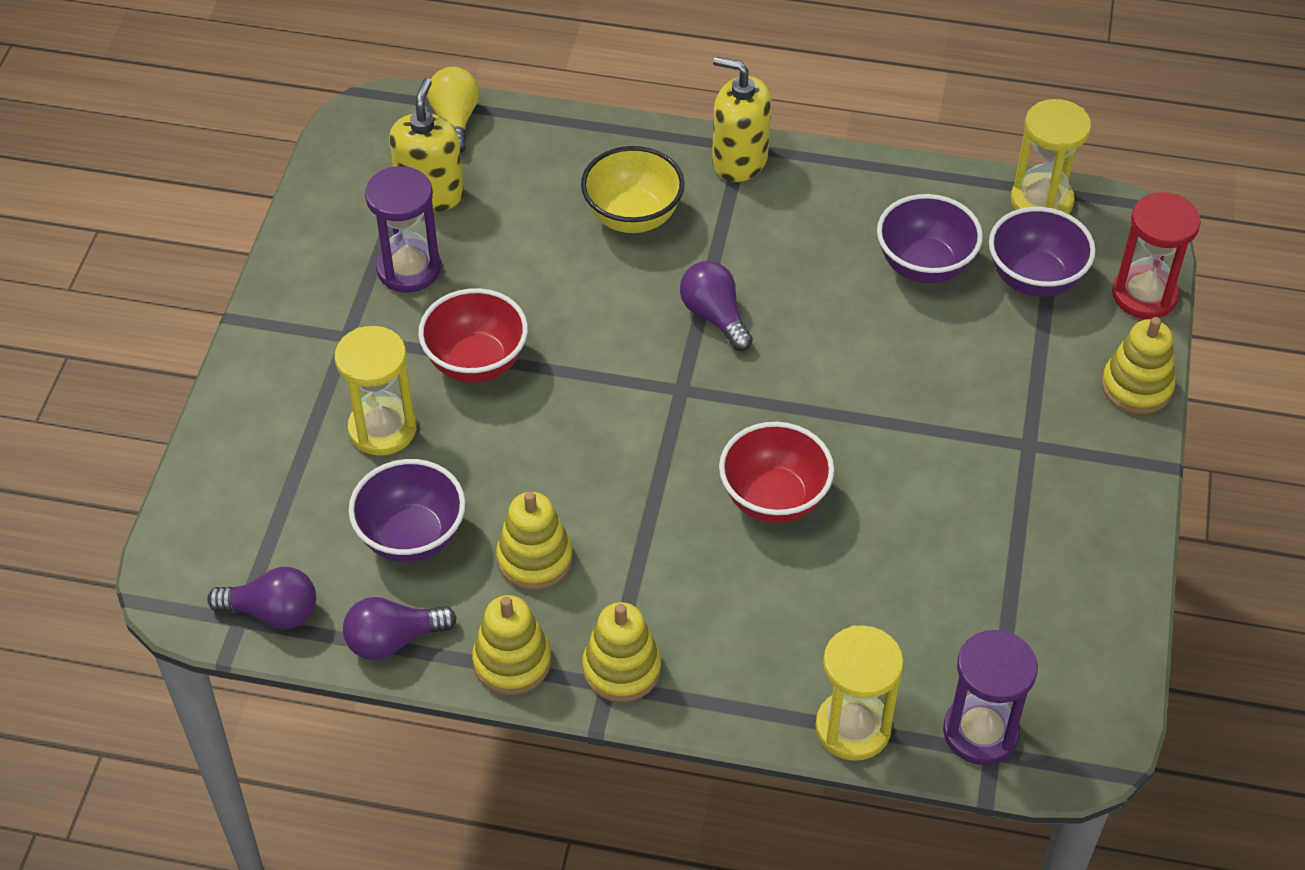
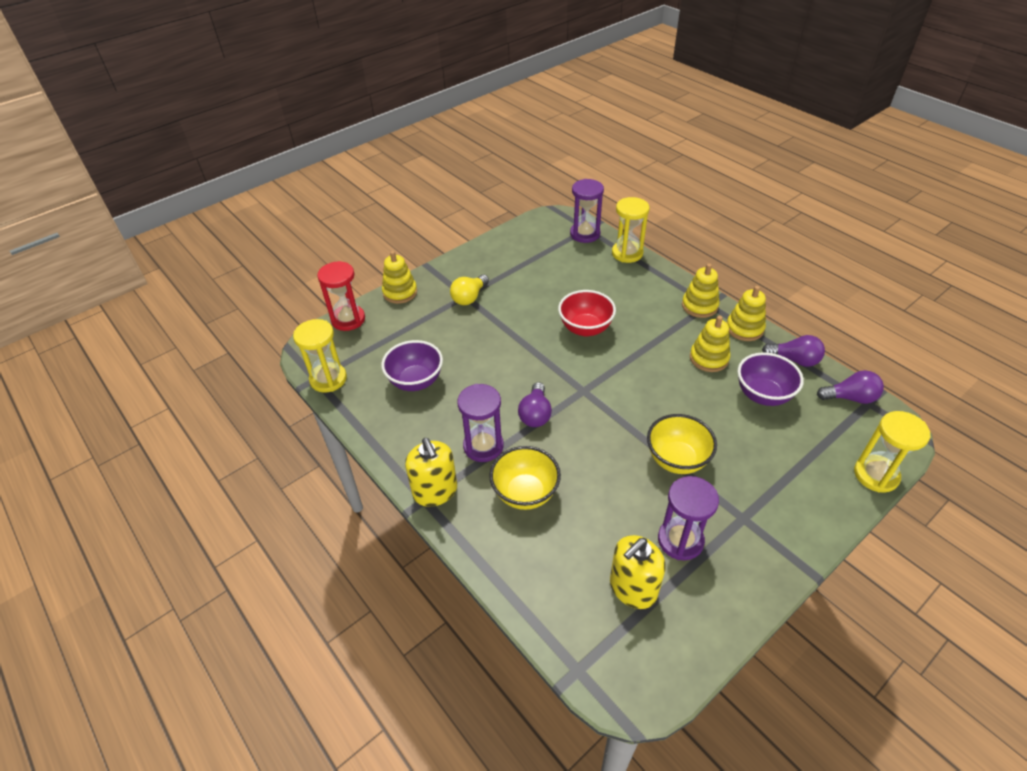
camera: 140 degrees left, 5 degrees down
(273, 612) = (850, 398): purple light bulb -> purple light bulb turned 135 degrees clockwise
(382, 429) = (750, 453): yellow hourglass -> yellow hourglass (876, 475)
(455, 121) = (576, 641): yellow light bulb -> yellow light bulb (469, 297)
(476, 362) = (677, 460): red bowl -> yellow bowl
(739, 238) = (483, 446): none -> purple hourglass
(1034, 279) = (379, 349): purple bowl -> none

